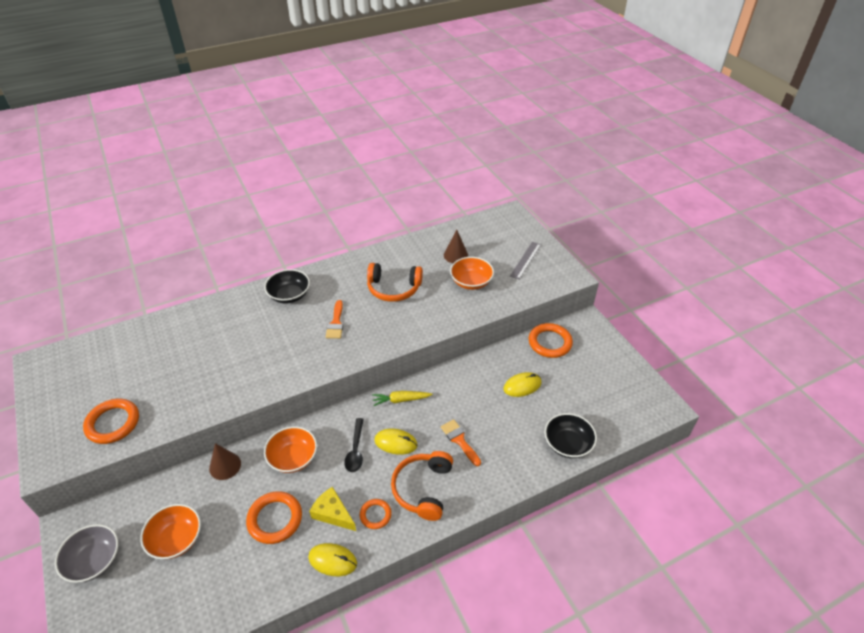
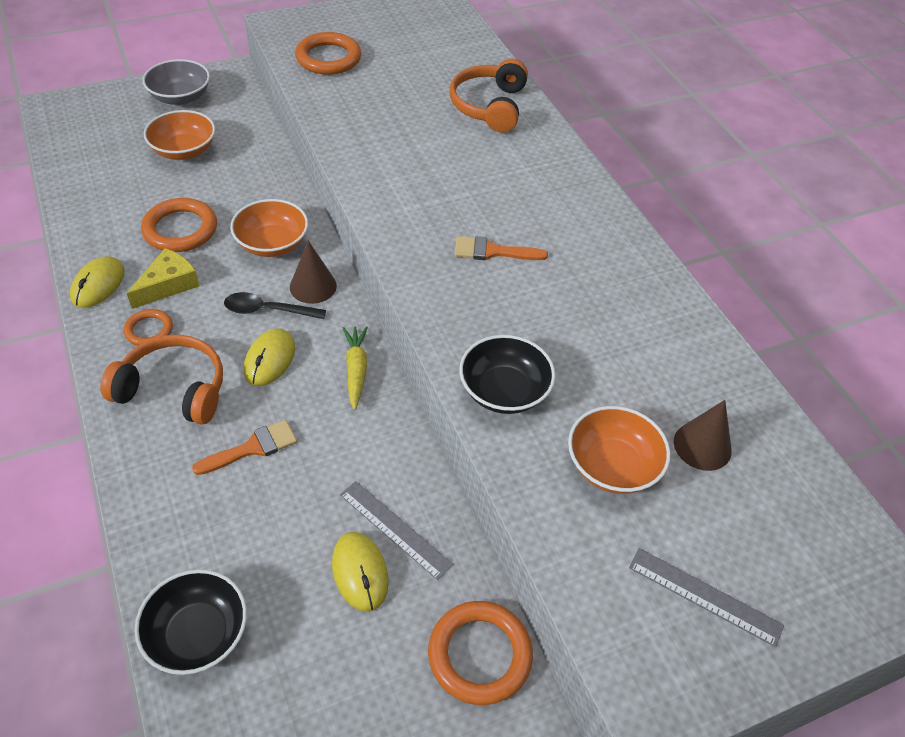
camera: 90 degrees right, 5 degrees up
(225, 466) = (277, 181): brown cone -> brown cone (313, 286)
(289, 295) = (561, 196): black bowl -> black bowl (504, 391)
(393, 288) = (584, 332): orange headphones -> orange headphones (489, 106)
(497, 375) = (395, 529): none -> grey ruler

